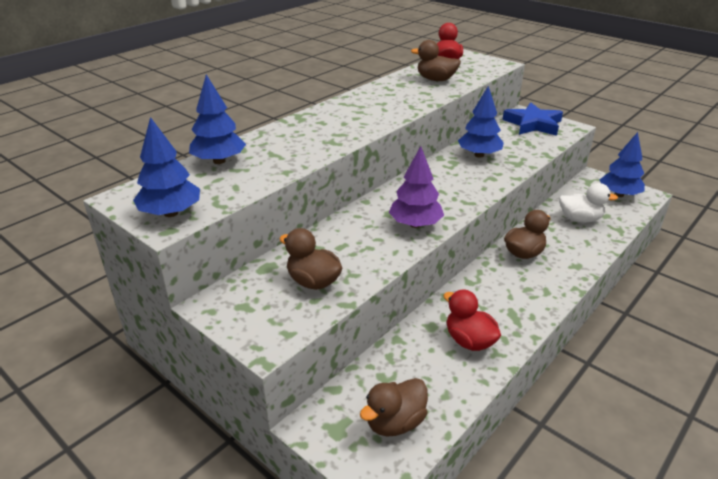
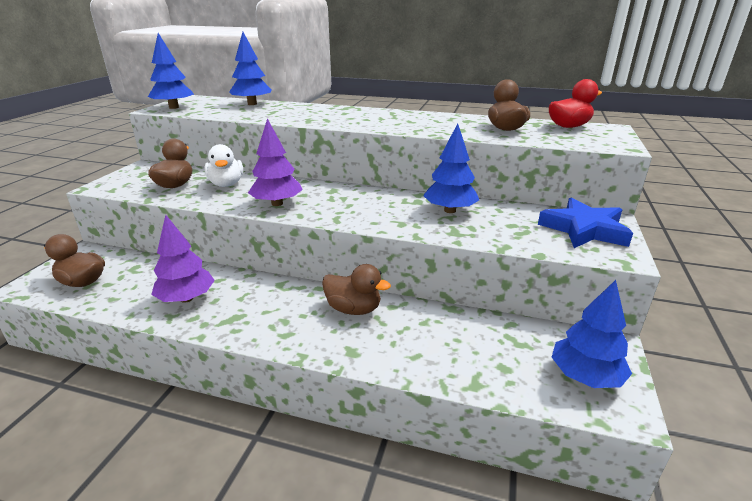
camera: 65 degrees right, 5 degrees down
(469, 341) = (186, 298): red duck -> purple tree
(580, 219) = (469, 343): white duck -> white duck (226, 184)

